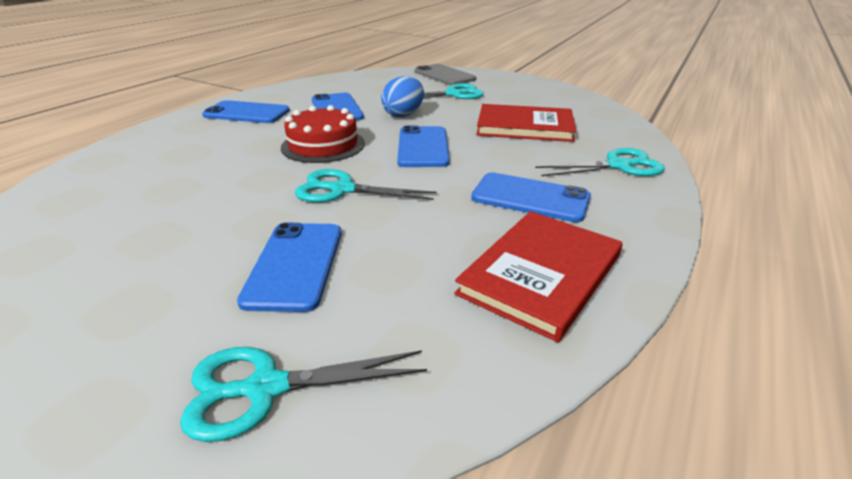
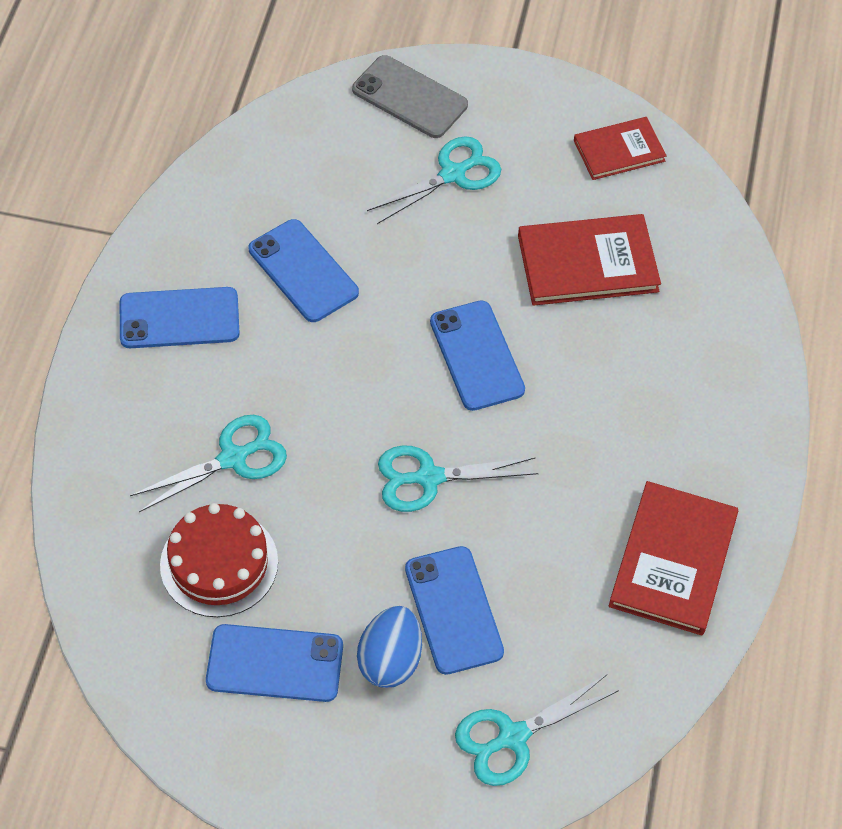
camera: 20 degrees left, 25 degrees up
(323, 145) = (347, 384): red cake -> red cake (219, 563)
(403, 114) = (410, 266): blue egg -> blue egg (390, 660)
(530, 198) = (635, 438): blue phone -> blue phone (275, 663)
(562, 98) = (619, 151): none -> red book
(618, 166) = (718, 342): turquoise scissors -> turquoise scissors (233, 458)

